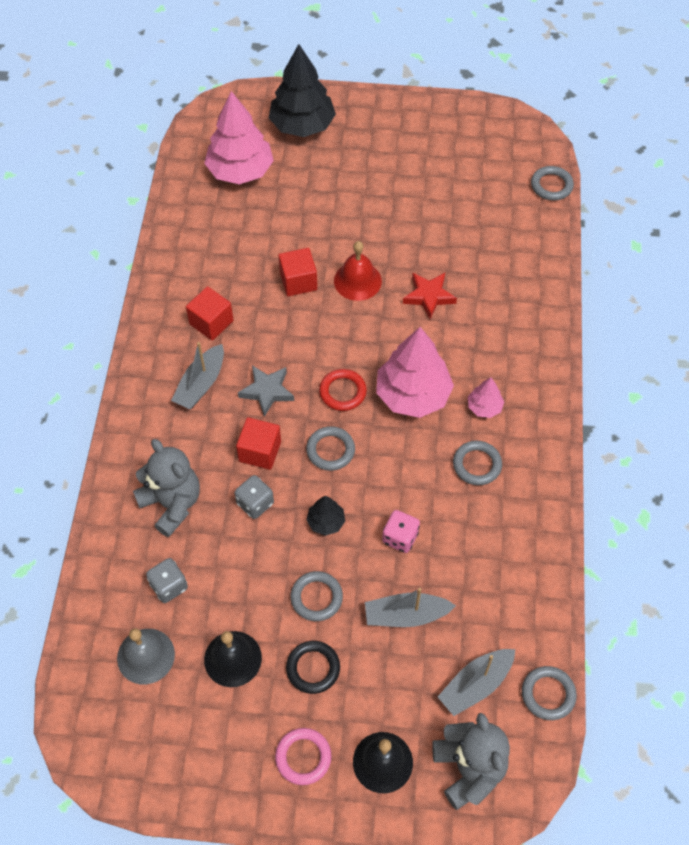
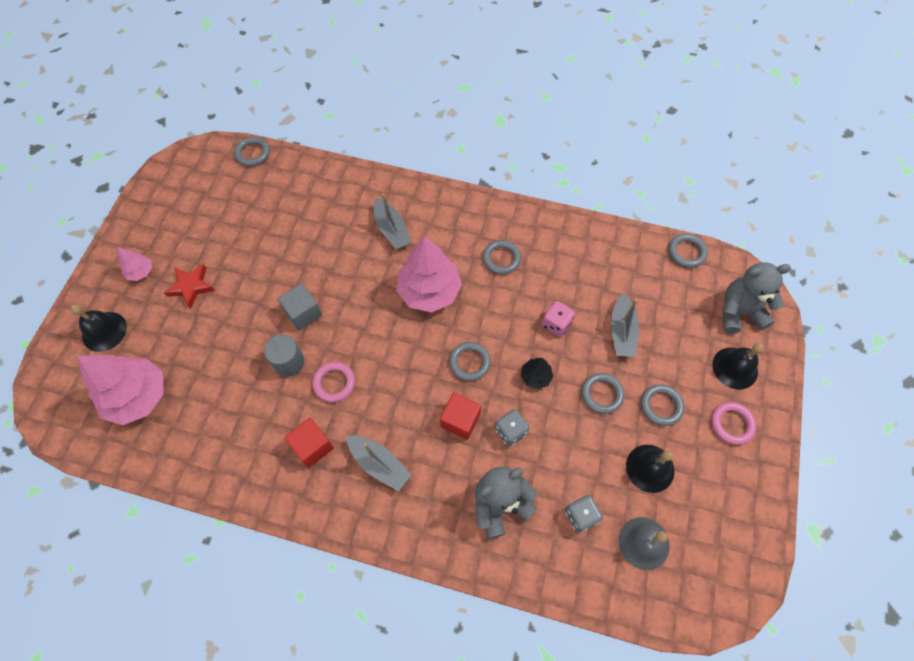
camera: 80 degrees left, 5 degrees up
(267, 391) = (400, 406): grey star -> none
(282, 326) = (334, 383): none -> pink ring
(298, 281) = (289, 362): red cube -> grey cylinder
(302, 125) = (104, 331): black tree -> black bell
(313, 668) = (661, 406): black ring -> grey ring
(342, 392) = (414, 344): red ring -> none
(357, 281) = (303, 313): red bell -> grey cube
(429, 296) = (336, 261): red star -> red star (191, 287)
(475, 685) = (678, 295): grey boat -> grey boat (391, 230)
(484, 407) = (451, 243): pink tree -> pink tree (140, 272)

